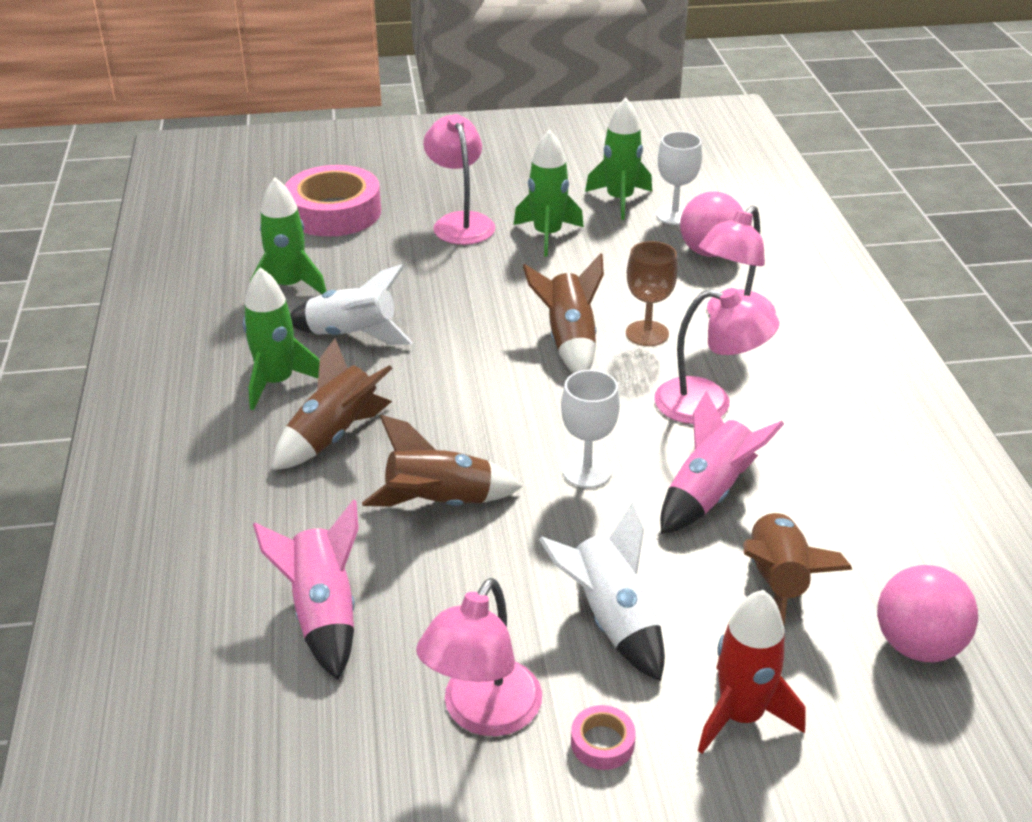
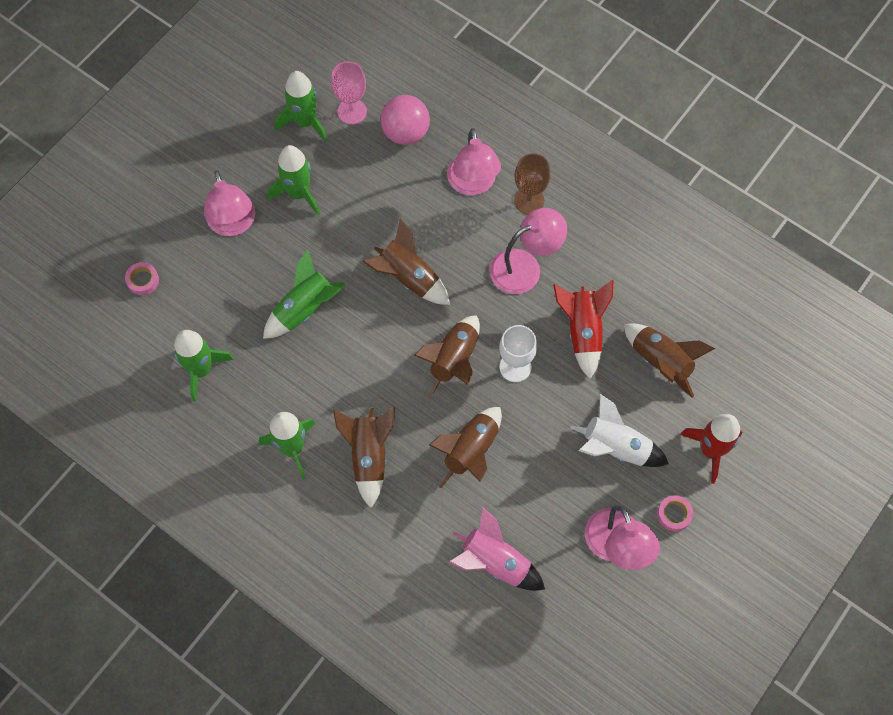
camera: 45 degrees left, 30 degrees up
(334, 212) = (143, 280): pink tape -> pink tape, size x0.41
(352, 335) = (288, 376): white rocket -> none
(438, 303) = (304, 309): none -> green rocket
(460, 222) = (233, 224): pink lamp -> pink lamp turned 135 degrees counterclockwise
(527, 424) = (454, 360): none -> brown rocket
(647, 333) = (442, 236): brown goblet -> brown goblet (529, 201)
(674, 215) = (352, 111): white goblet -> pink goblet
(708, 494) = (583, 332): pink rocket -> red rocket
(917, 645) = (742, 347): pink ball -> none

